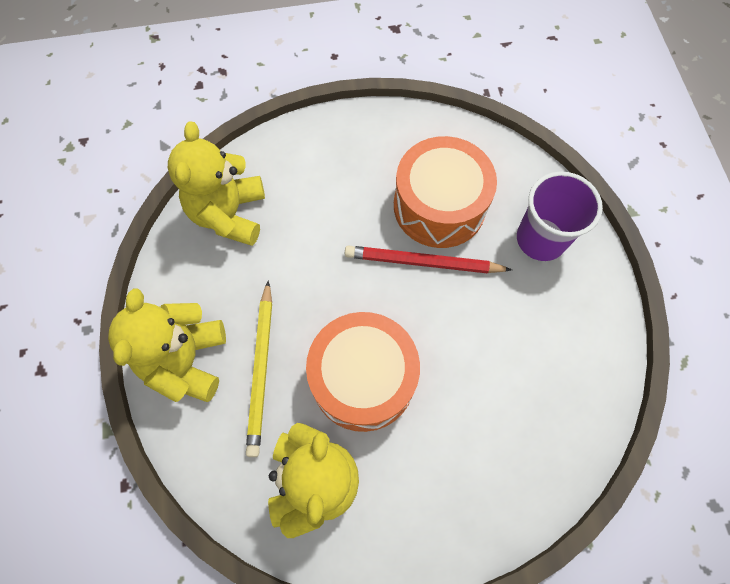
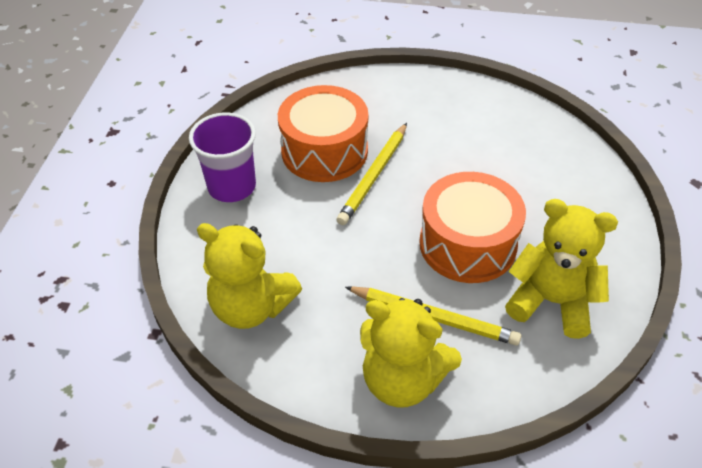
camera: 70 degrees left, 20 degrees down
(423, 262) = (374, 176): red pencil -> yellow pencil
(540, 239) = (385, 102): purple cup -> purple cup (232, 187)

